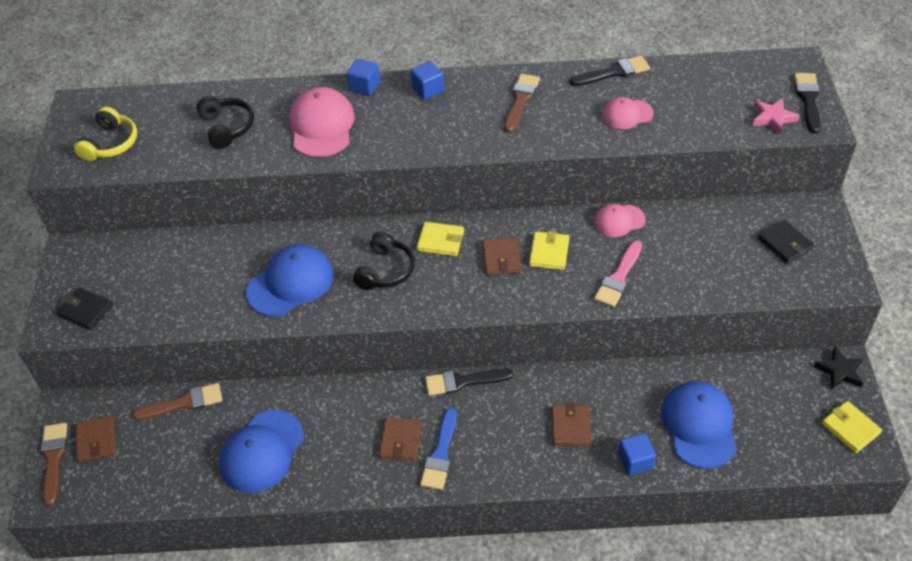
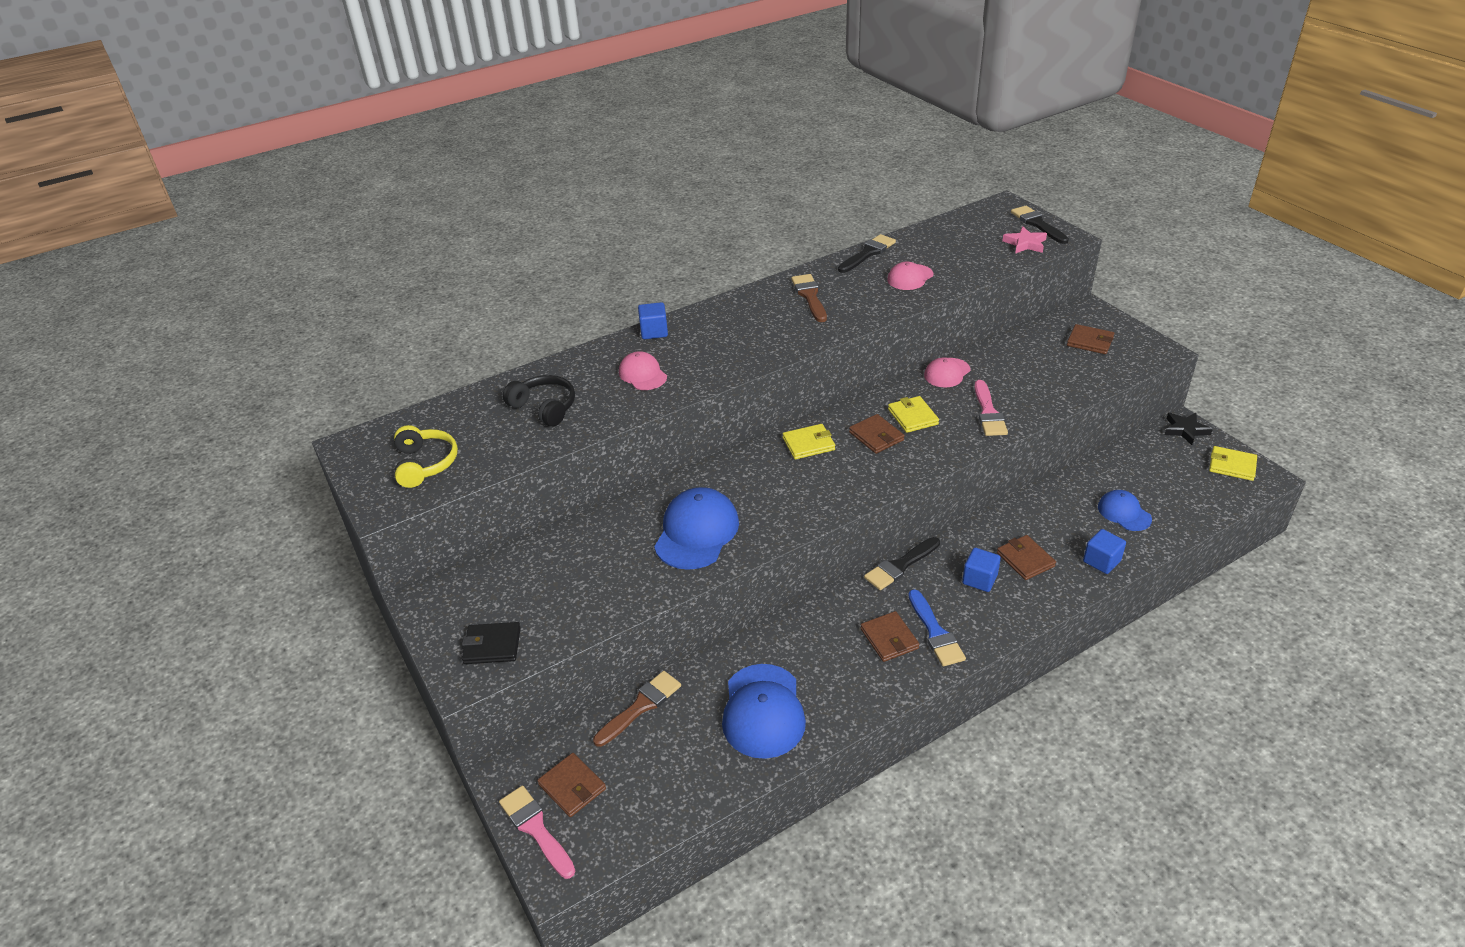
camera: 30 degrees left, 10 degrees down
(53, 459) = (536, 829): brown brush -> pink brush
(321, 126) = (642, 374): pink cap -> pink cap, size x0.59
(385, 270) = (780, 486): black headphones -> none
(428, 90) = (717, 315): blue cube -> blue cube (979, 579)
(699, 426) = (1124, 513): blue cap -> blue cap, size x0.59
(785, 244) = (1090, 341): black wallet -> brown wallet

